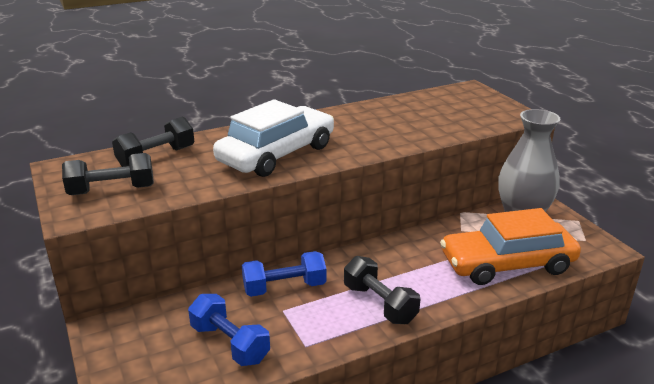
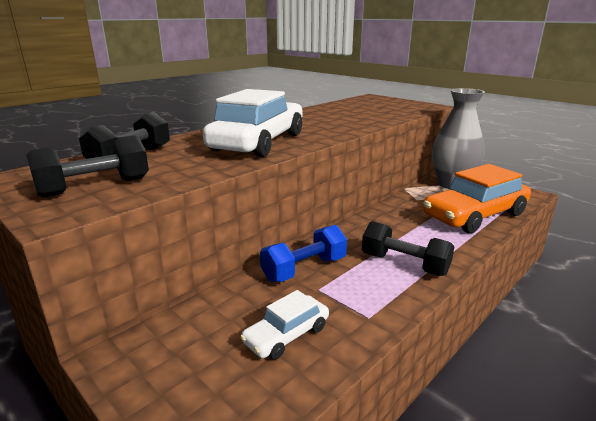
camera: 20 degrees left, 5 degrees down
(230, 343) = (286, 335): blue dumbbell -> white car

